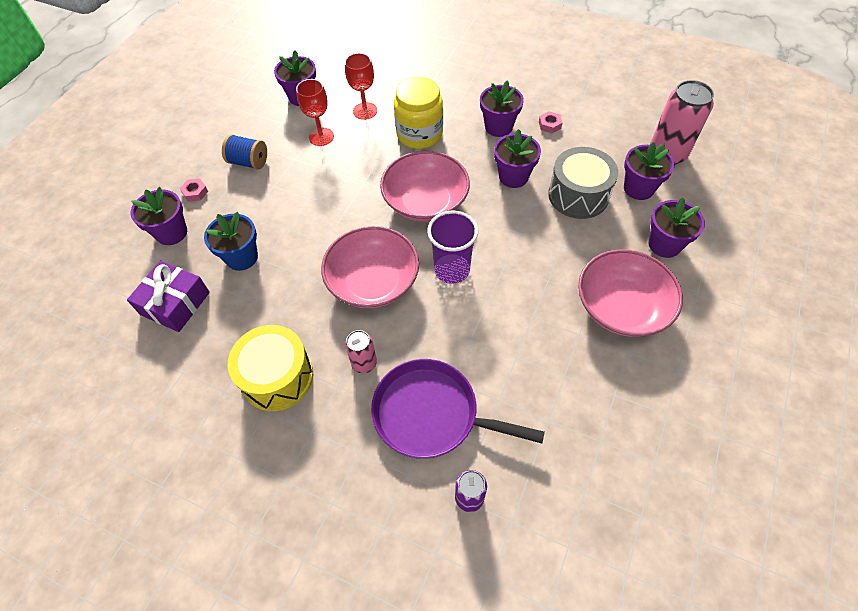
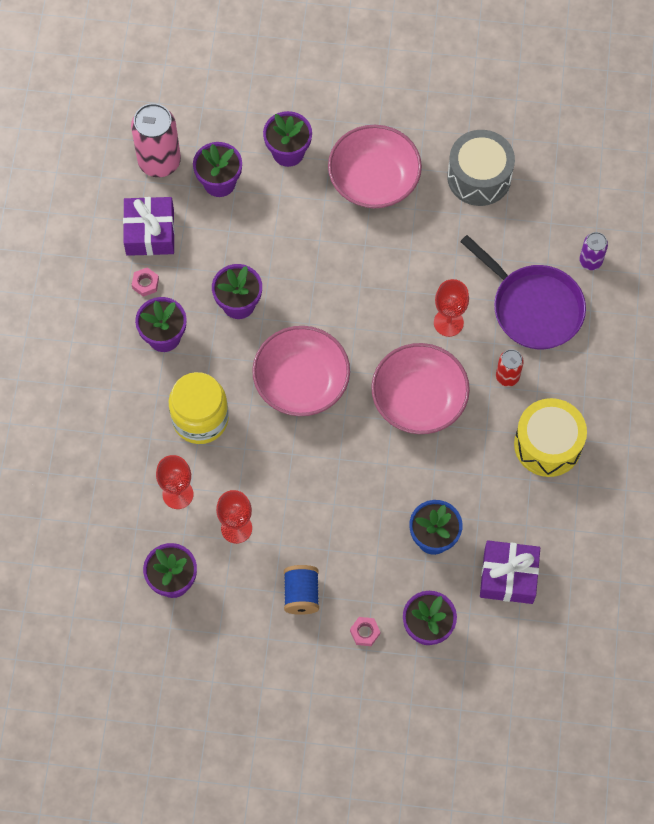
camera: 110 degrees left, 10 degrees up
(364, 363) = (507, 376): pink can -> red can
(431, 414) = (533, 307): purple pan -> purple pan turned 45 degrees counterclockwise
(442, 328) = (448, 322): none -> red goblet
(452, 270) = (381, 331): purple cup -> none
(578, 195) = (246, 237): grey drum -> grey drum (479, 177)
(597, 136) = (150, 232): none -> purple gift

